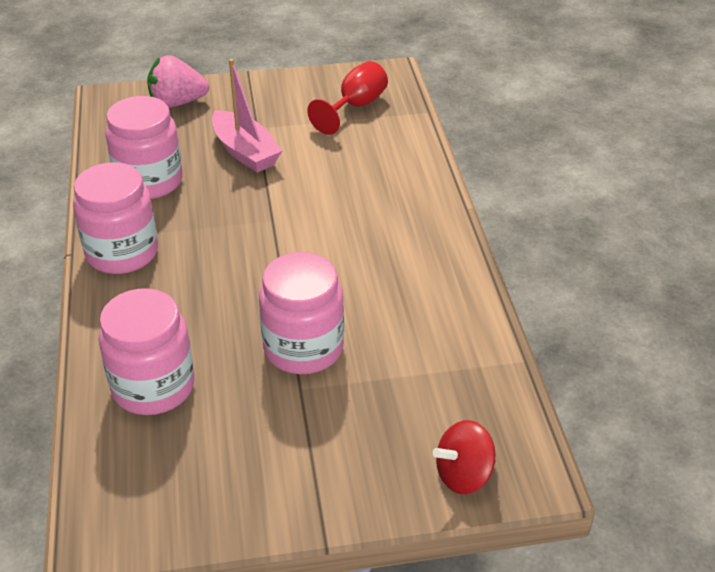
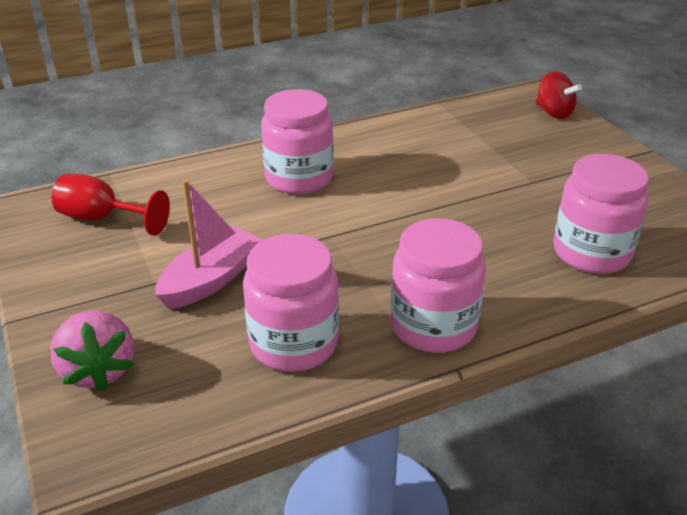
camera: 105 degrees left, 5 degrees down
(303, 348) = (490, 187): pink jar -> pink jar (299, 178)

